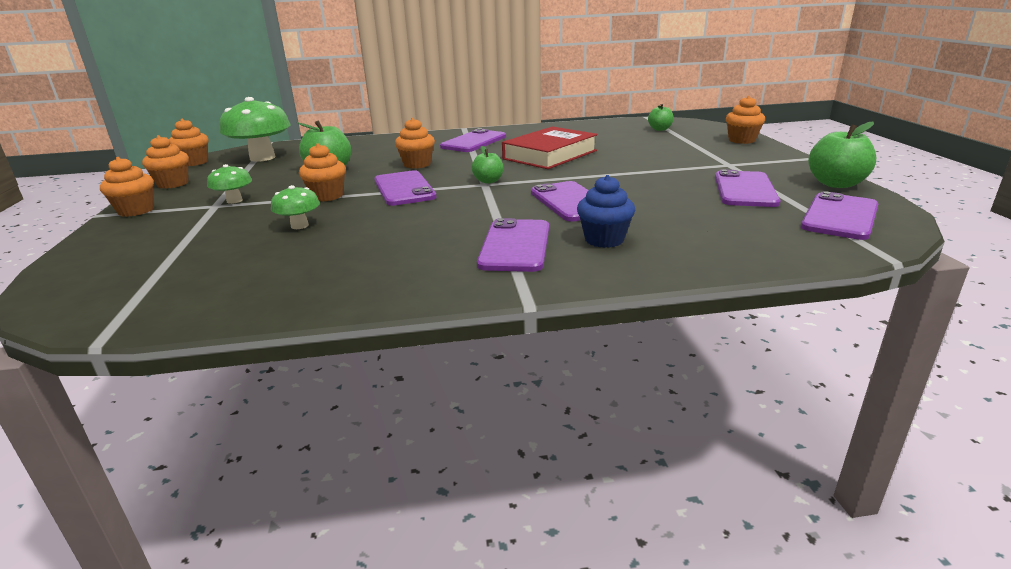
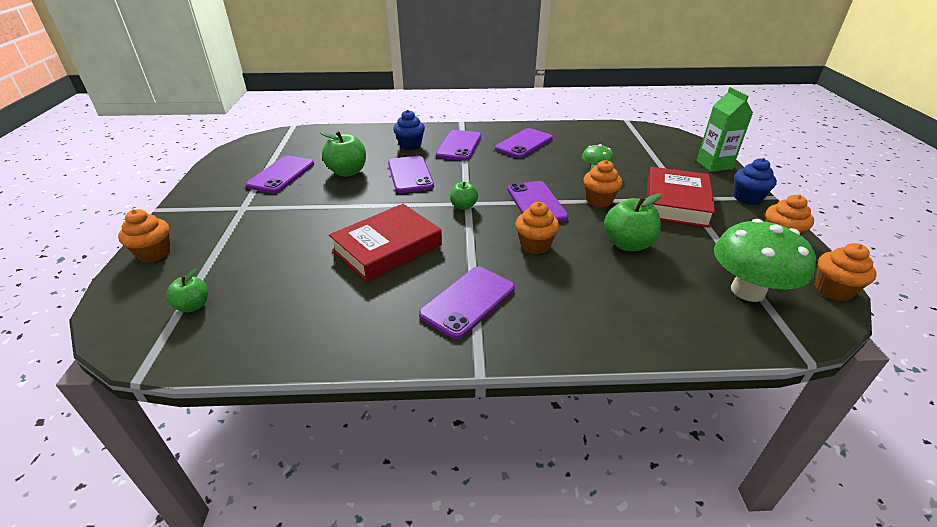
camera: 175 degrees left, 10 degrees up
(95, 247) = (714, 165): none -> green carton
(136, 210) = (747, 198): orange cupcake -> blue cupcake
(234, 201) = (676, 202): green mushroom -> red book
(836, 184) = (213, 174): green apple -> green apple (347, 172)
(840, 217) = (267, 148): purple phone -> purple phone (524, 143)

